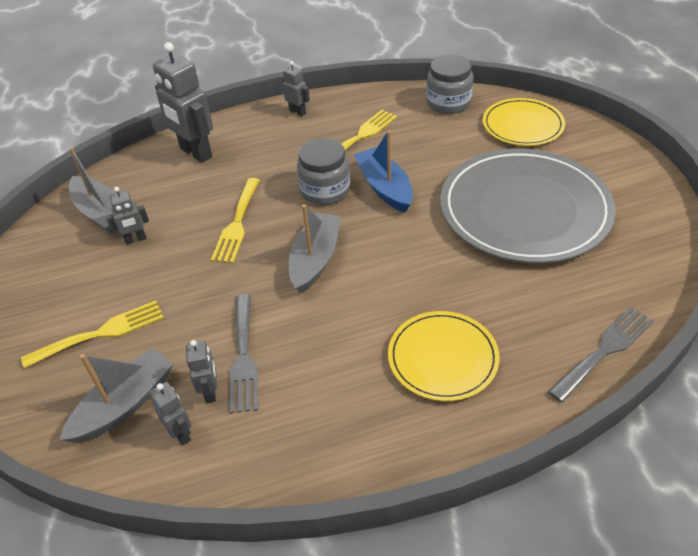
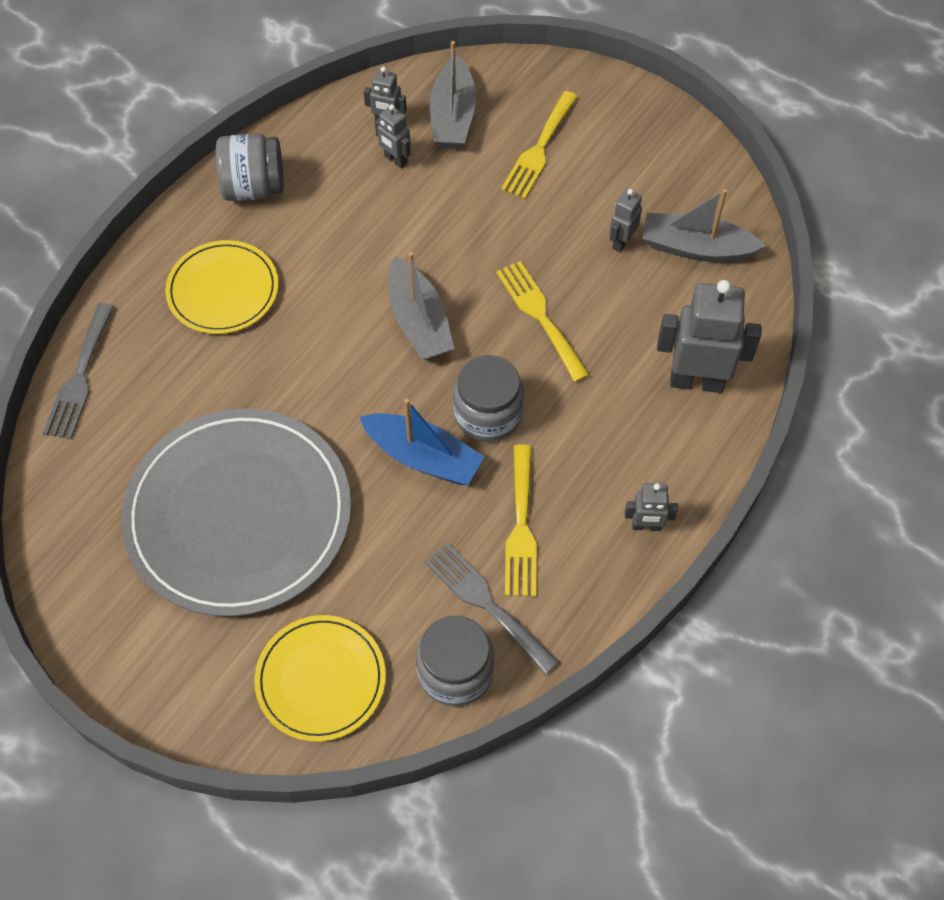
camera: 140 degrees right, 15 degrees up
(243, 357) = (396, 198): grey fork -> grey fork (486, 603)
(350, 440) = (254, 187): none -> grey jar

